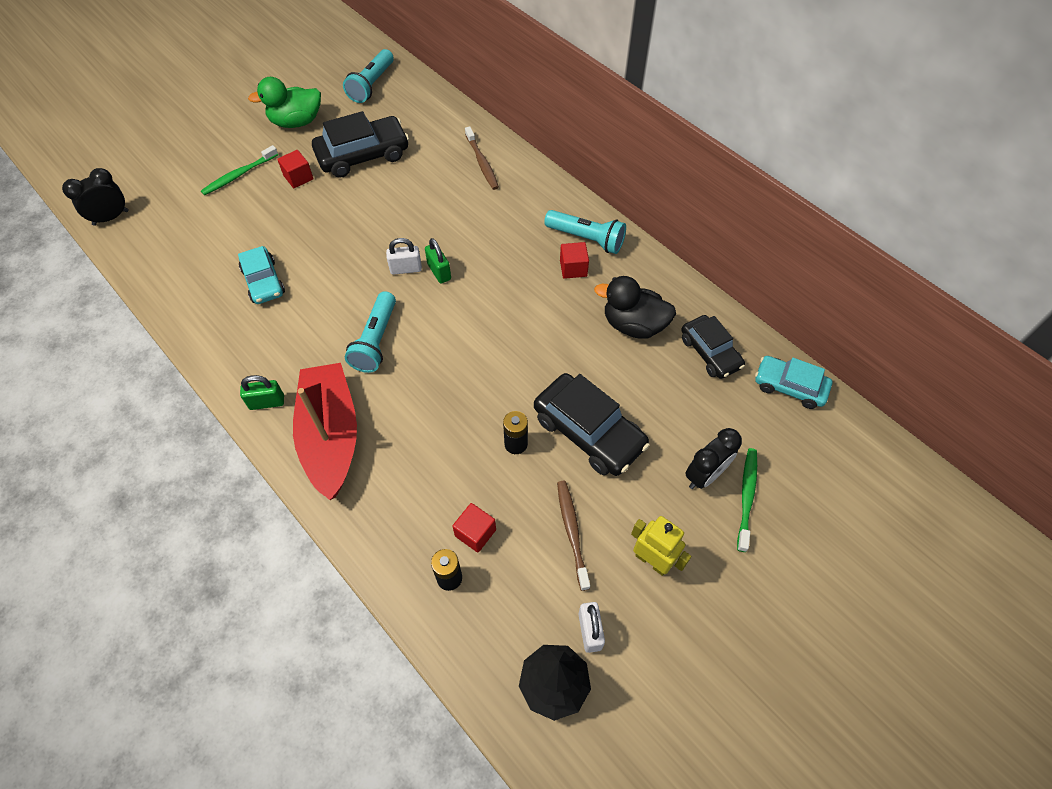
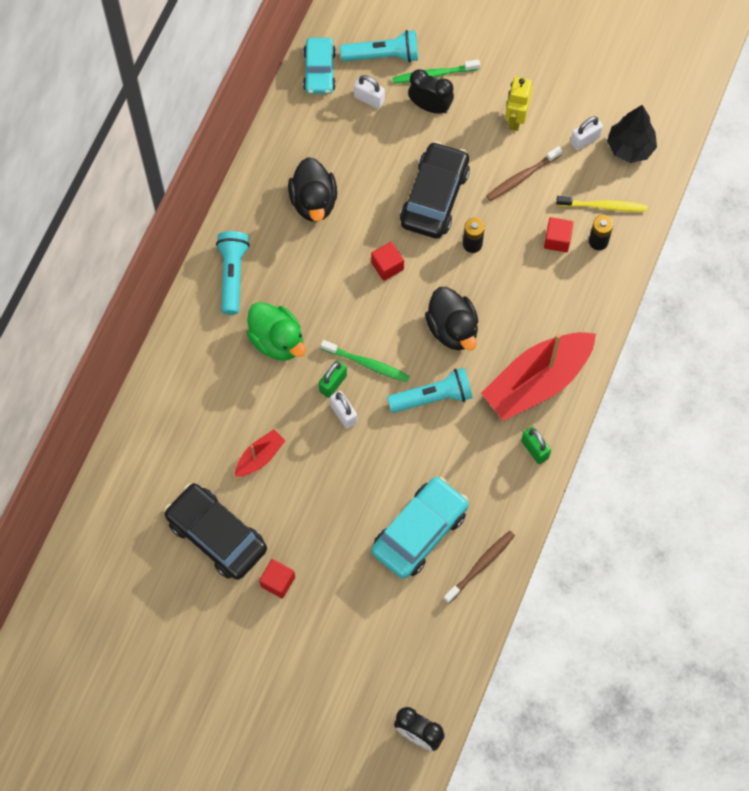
camera: 115 degrees left, 10 degrees up
(239, 175) = (302, 645): green toothbrush -> green toothbrush (366, 364)
(263, 281) = (419, 531): turquoise car -> turquoise car, size x1.55
(296, 122) = (198, 636): green duck -> green duck (277, 341)
(372, 85) = (102, 589): turquoise flashlight -> turquoise flashlight (383, 56)
(407, 201) = (260, 457): none -> red boat
(433, 386) = (452, 329): none -> black duck
(482, 162) = (174, 413): brown toothbrush -> brown toothbrush (480, 566)
(490, 607) = (603, 206): none -> yellow toothbrush
(573, 268) = (274, 272): red cube -> red cube (387, 266)
(710, 352) = (314, 135): black car -> none
(737, 419) = (369, 99): none -> white padlock

